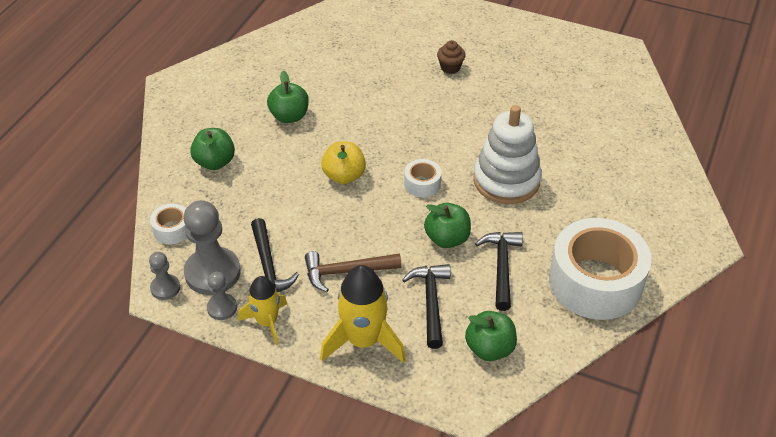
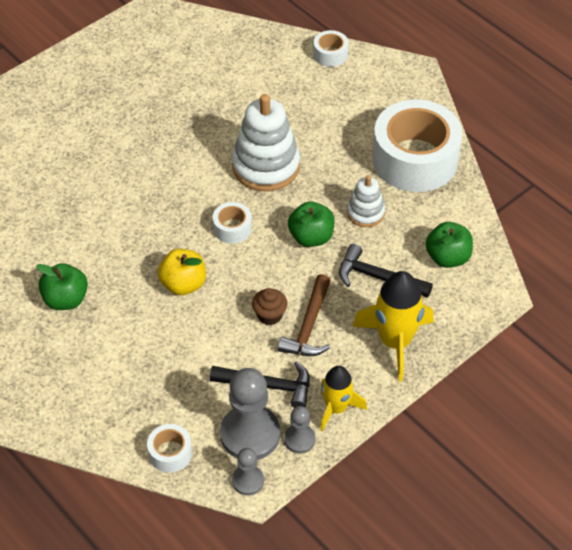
camera: 65 degrees left, 5 degrees up
(215, 162) = (93, 387): green apple -> none
(450, 67) = (85, 143): brown cupcake -> brown cupcake (269, 315)
(501, 267) = (365, 213): black hammer -> white stacking toy
(676, 176) = (330, 54): none -> white tape

